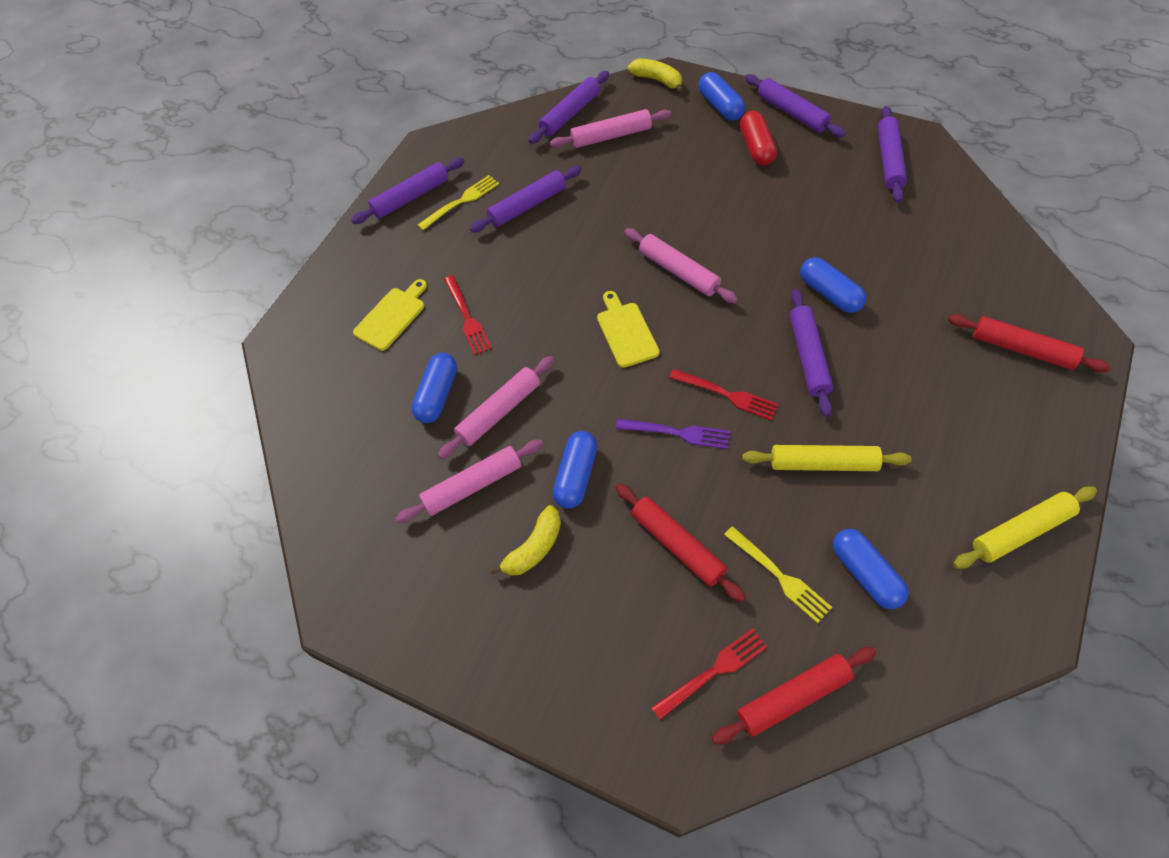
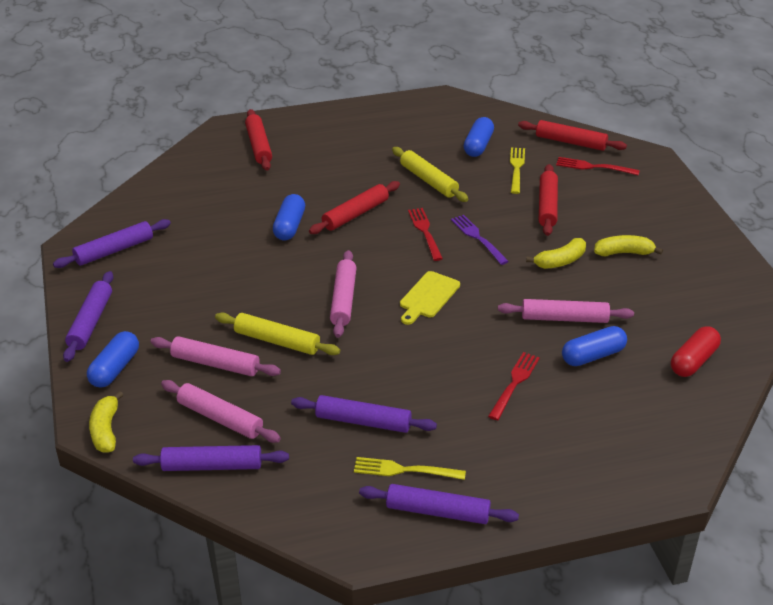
camera: 135 degrees left, 20 degrees down
(392, 316) = (567, 428): yellow cutting board -> none
(473, 486) = (626, 298): pink rolling pin -> pink rolling pin (215, 364)
(576, 476) = (560, 261): blue capsule -> yellow banana
(756, 147) = (158, 322): red capsule -> red capsule (693, 361)
(809, 356) = (355, 214): purple rolling pin -> red rolling pin
(1020, 531) = (391, 114): yellow rolling pin -> yellow rolling pin (277, 341)

